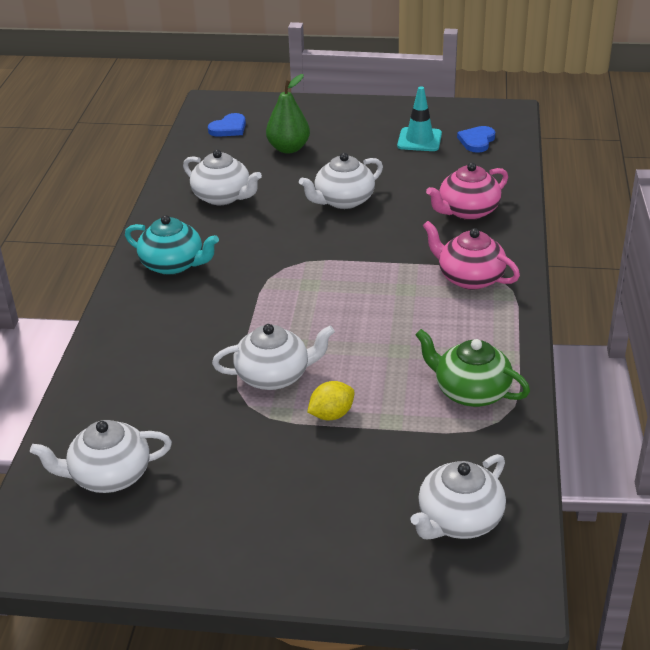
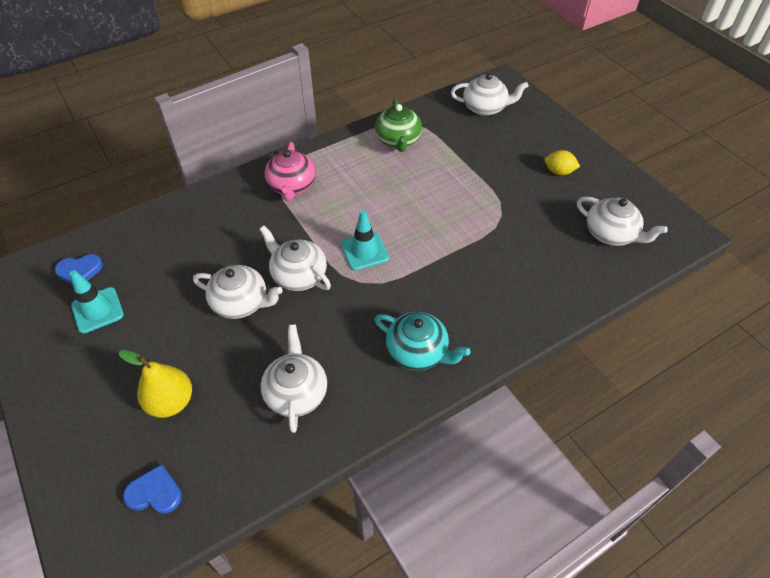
camera: 130 degrees left, 15 degrees up
(173, 264) = (418, 352): turquoise teapot -> turquoise teapot turned 135 degrees clockwise
(274, 376) = (468, 218): white teapot -> white teapot (298, 275)
(288, 148) = (171, 402): green pear -> yellow pear
(318, 285) = (364, 251): none -> turquoise traffic cone
(331, 414) = (470, 178): yellow lemon -> yellow lemon (558, 172)
(467, 211) = (206, 224): pink teapot -> none

